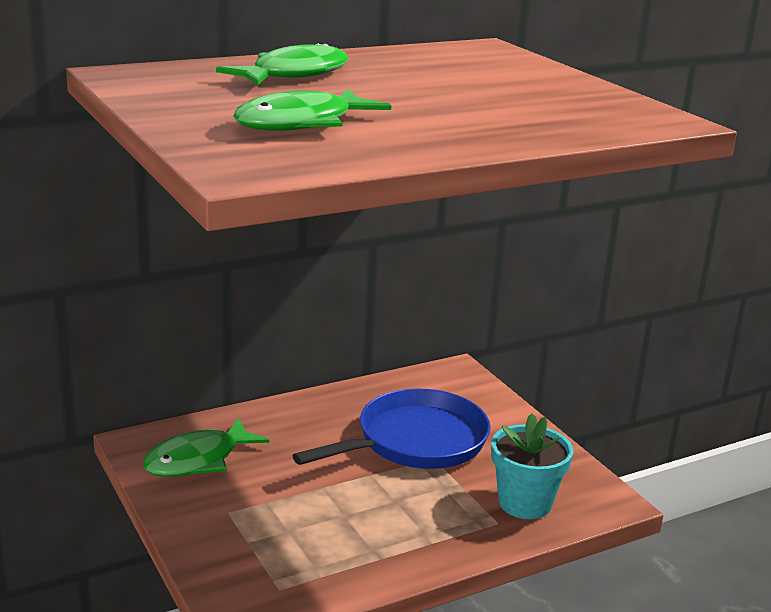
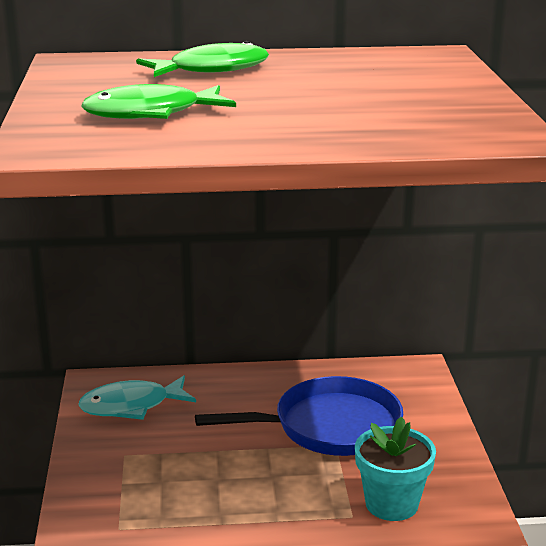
camera: 25 degrees right, 0 degrees up
(198, 460) = (131, 406): green fish -> turquoise fish

